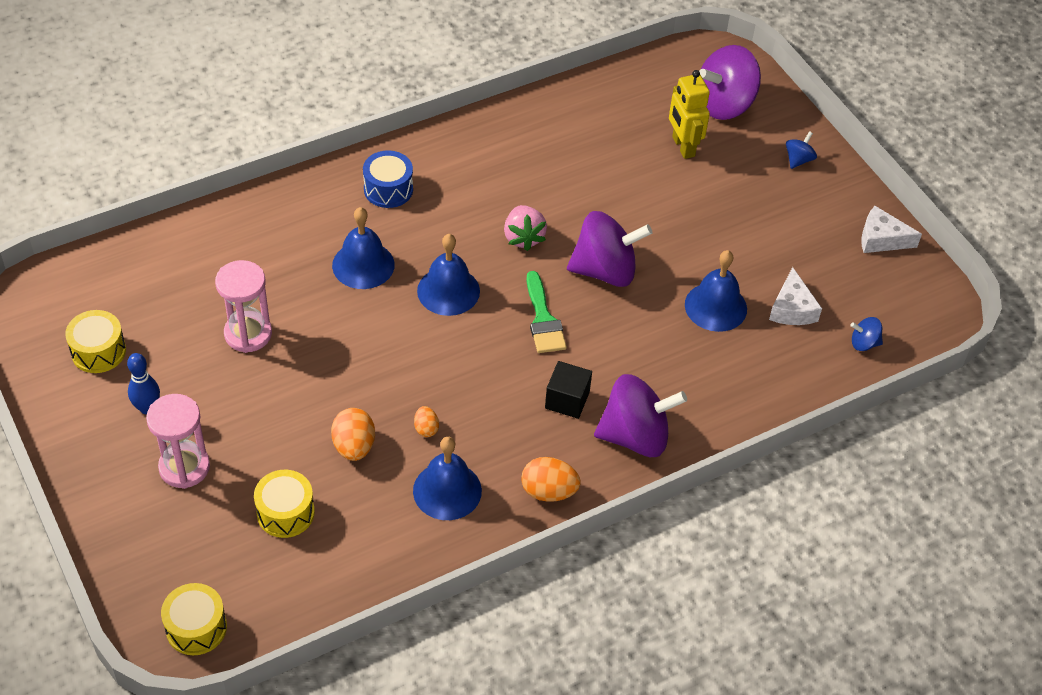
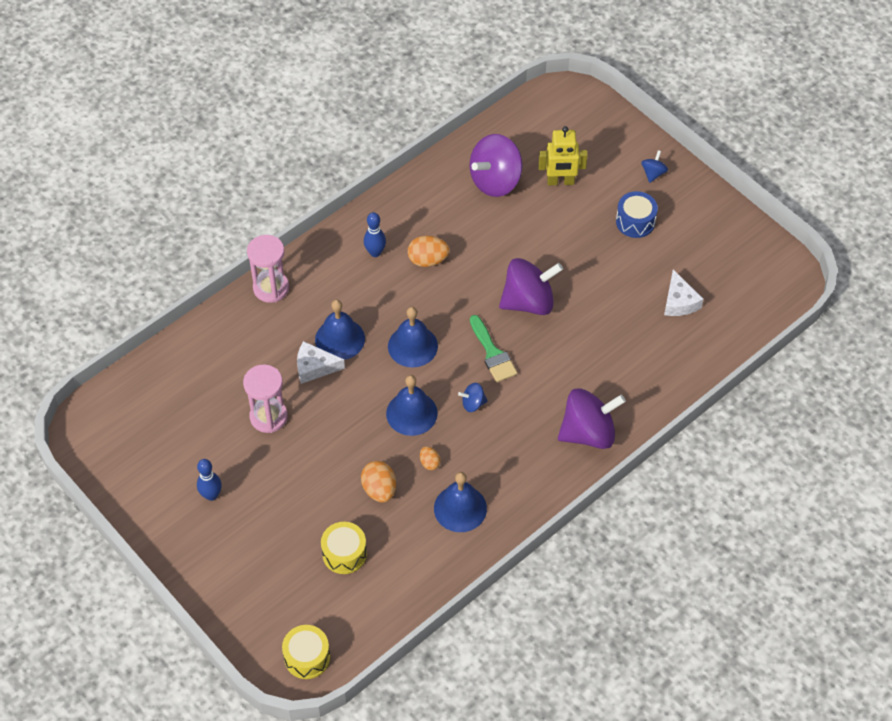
camera: 10 degrees left, 5 degrees up
(98, 351) = (157, 457): yellow drum -> none
(184, 467) = (256, 536): pink hourglass -> pink hourglass (271, 288)
(388, 189) = (339, 270): blue drum -> blue drum (635, 222)
(437, 179) = (375, 252): none -> blue bowling pin
(523, 237) = (457, 288): pink strawberry -> none
(548, 491) = (536, 491): orange egg -> orange egg (428, 260)
(567, 400) = (529, 415): black cube -> none
(683, 147) = (560, 181): yellow robot -> yellow robot turned 60 degrees counterclockwise
(715, 306) = (621, 313): blue bell -> blue bell (411, 413)
(724, 104) = (583, 137): purple spinning top -> purple spinning top (495, 181)
(864, 343) = (740, 318): blue spinning top -> blue spinning top (473, 403)
(881, 239) = (733, 228): white cheese -> white cheese (315, 367)

